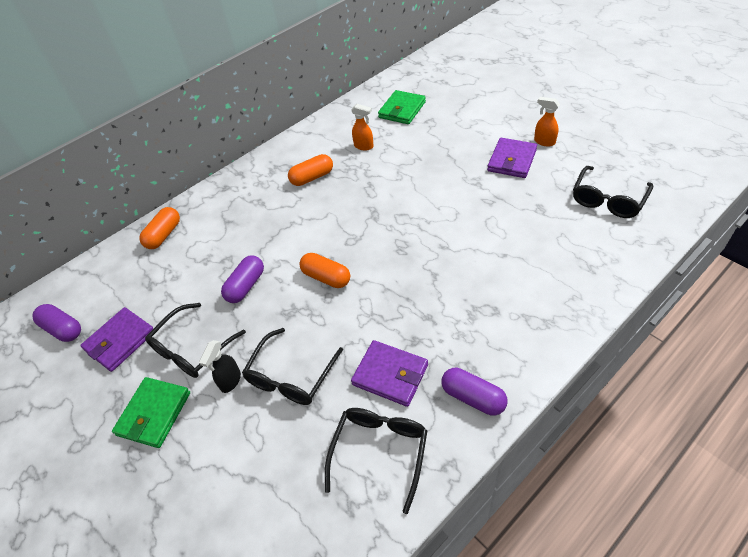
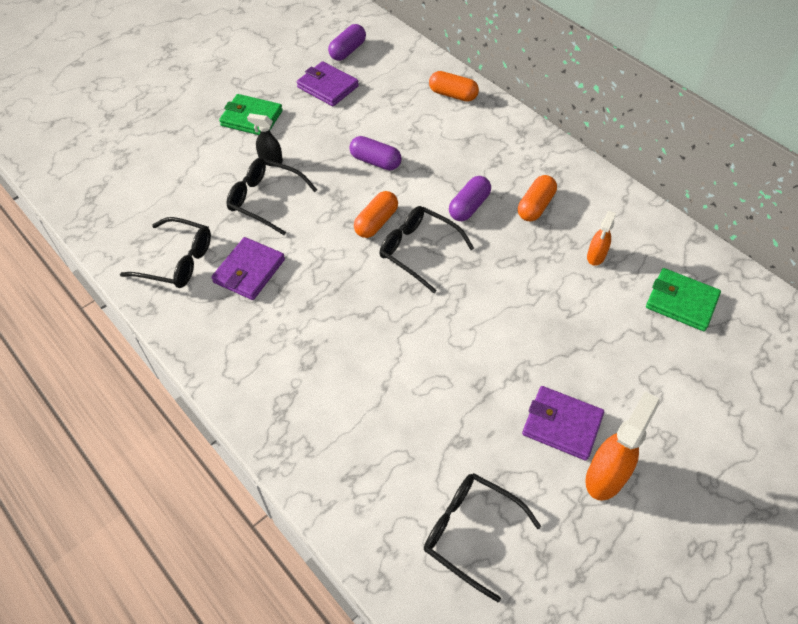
camera: 85 degrees right, 5 degrees up
(192, 349) = (309, 132): black glasses -> black glasses (418, 251)
(312, 177) = (535, 206): orange capsule -> orange capsule turned 60 degrees clockwise
(473, 397) = (209, 333): purple capsule -> purple capsule (469, 206)
(544, 142) = (605, 476): orange spray bottle -> orange spray bottle, size x1.68

